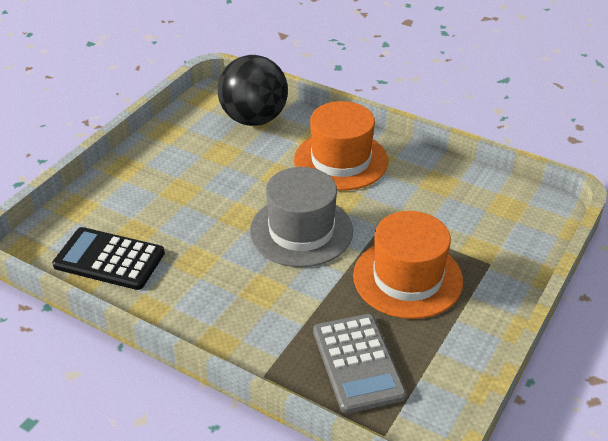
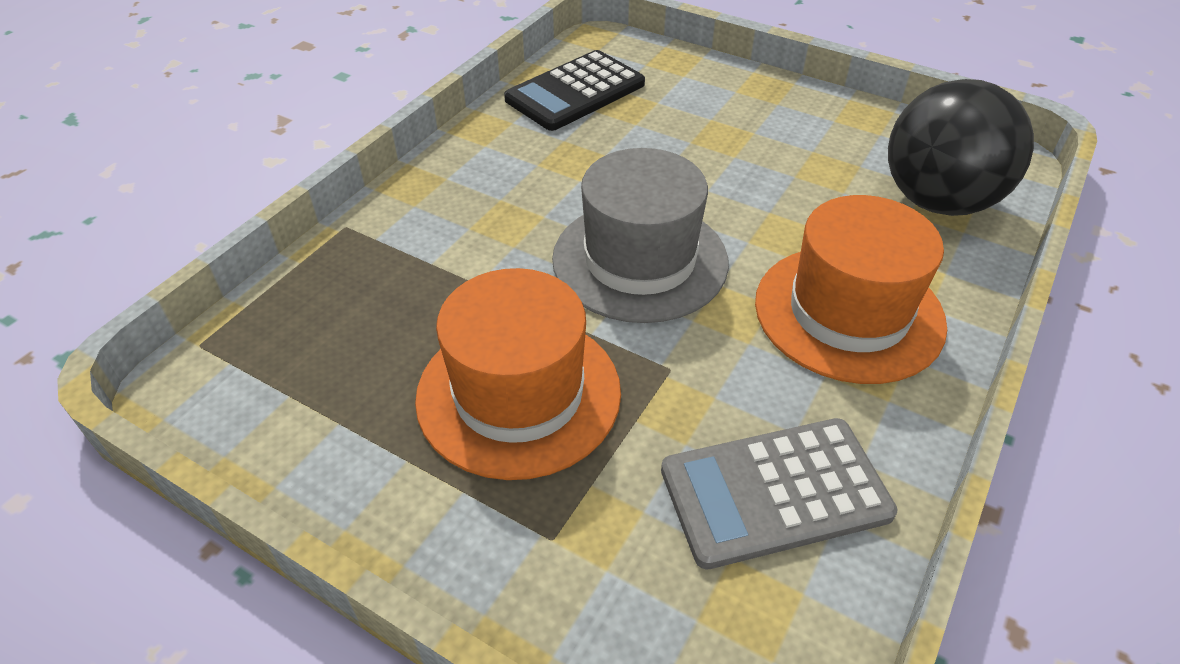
camera: 90 degrees right, 5 degrees up
(109, 259) = (575, 92): black calculator -> black calculator turned 150 degrees counterclockwise
(357, 363) = (339, 320): grey calculator -> grey calculator (774, 492)

